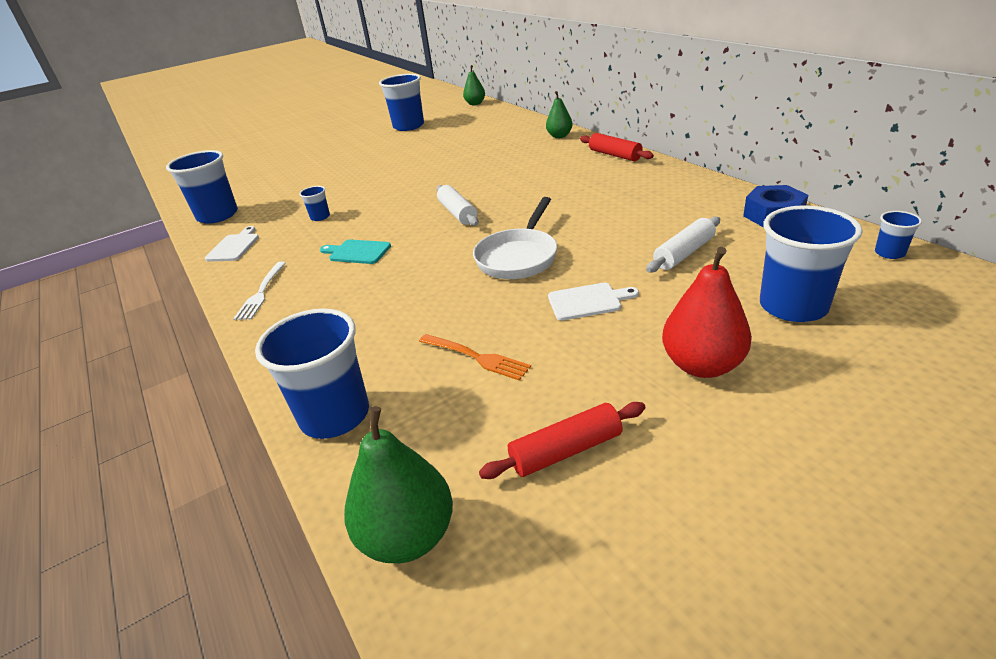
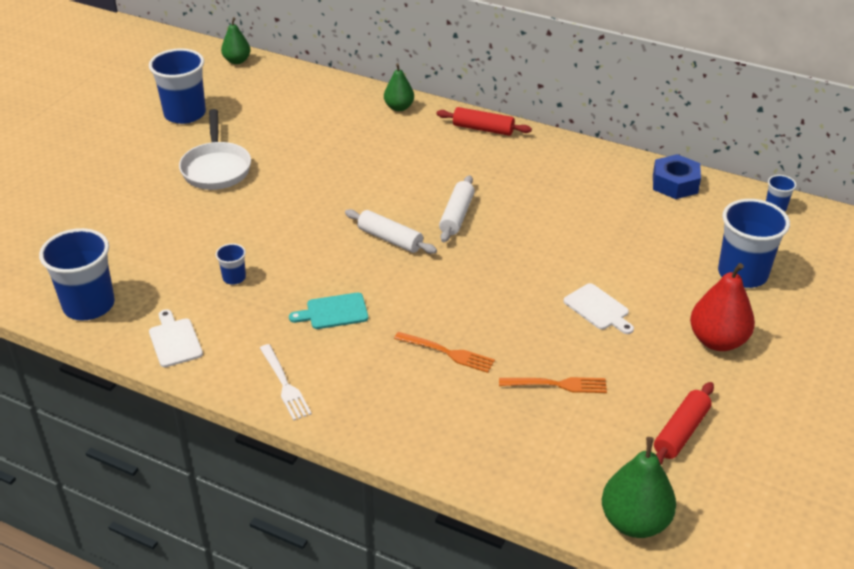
camera: 35 degrees left, 5 degrees up
(335, 415) = (496, 468): blue cup -> none
(407, 302) = (447, 352): none -> orange fork
(519, 257) = (501, 278): white pan -> white pan (216, 168)
(588, 301) = (598, 309): white cutting board -> white cutting board turned 90 degrees clockwise
(684, 253) = (635, 241): white rolling pin -> white rolling pin (456, 215)

